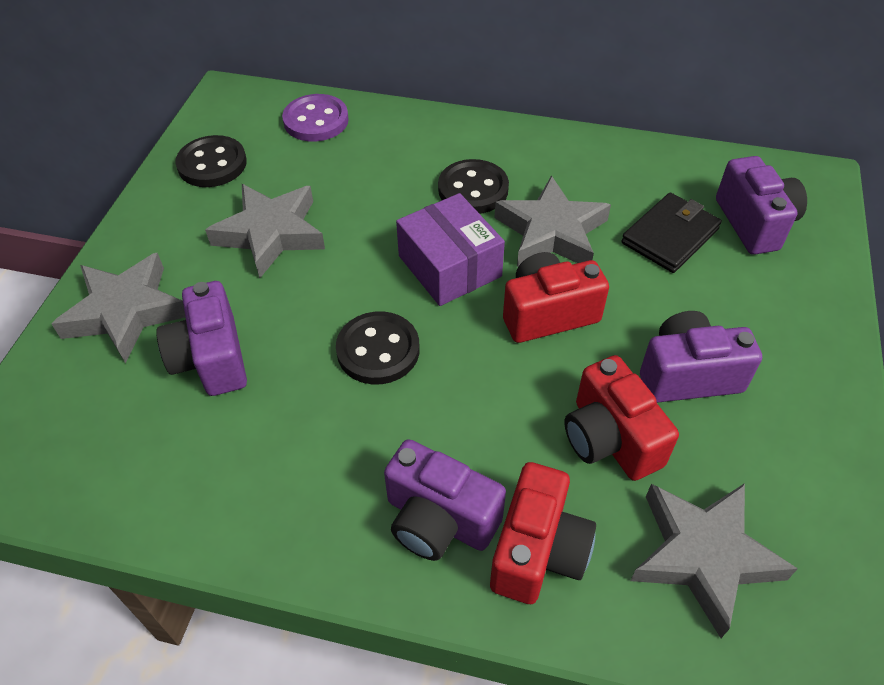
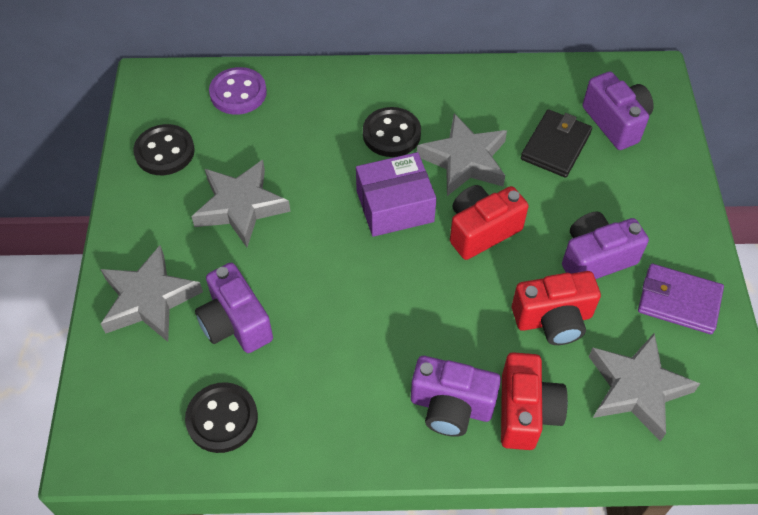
camera: 15 degrees left, 5 degrees up
(378, 350) = (363, 288): black button -> black button (222, 419)
(450, 266) = (395, 206): purple box -> purple box turned 60 degrees counterclockwise
(610, 438) = (553, 319): red camera -> red camera turned 60 degrees counterclockwise
(791, 452) = (678, 301): none -> purple wallet

